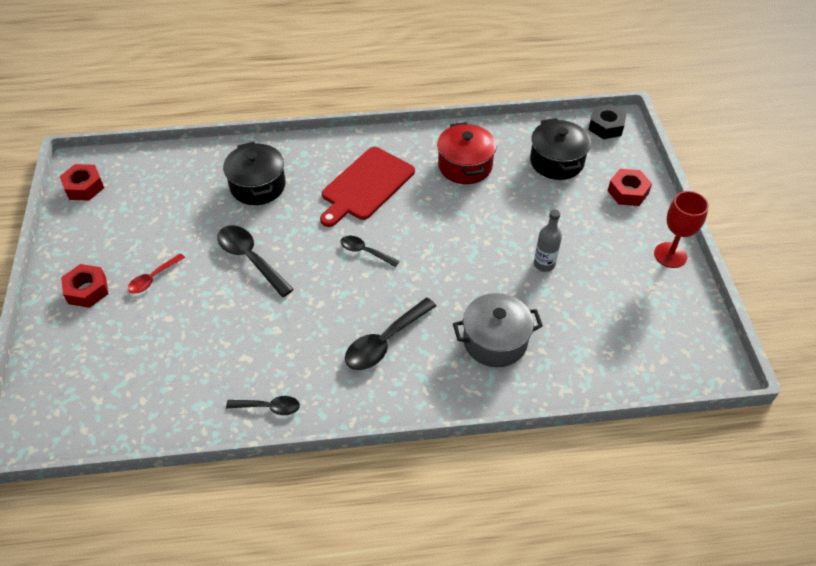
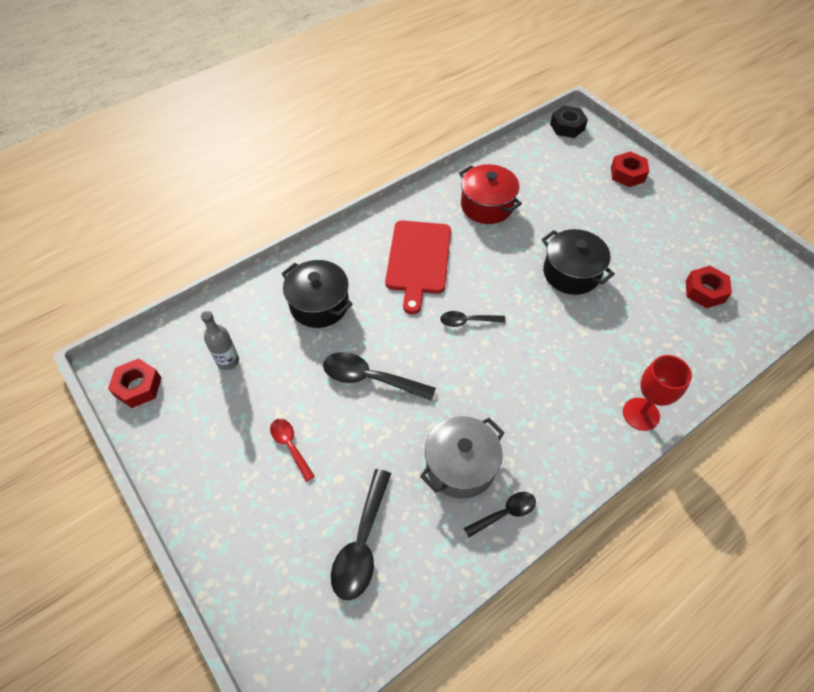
camera: 30 degrees left, 5 degrees up
(87, 290) = (230, 494): red nut -> red nut (705, 291)
(153, 278) = (290, 446): red spoon -> red spoon turned 135 degrees clockwise
(385, 342) = (552, 395): black spoon -> black spoon (362, 543)
(495, 341) = (636, 348): grey pot -> grey pot (460, 466)
(544, 264) = (617, 263): grey bottle -> grey bottle (228, 361)
(556, 161) = (555, 171): black pot -> black pot (571, 273)
(670, 255) = (699, 212): red goblet -> red goblet (641, 414)

